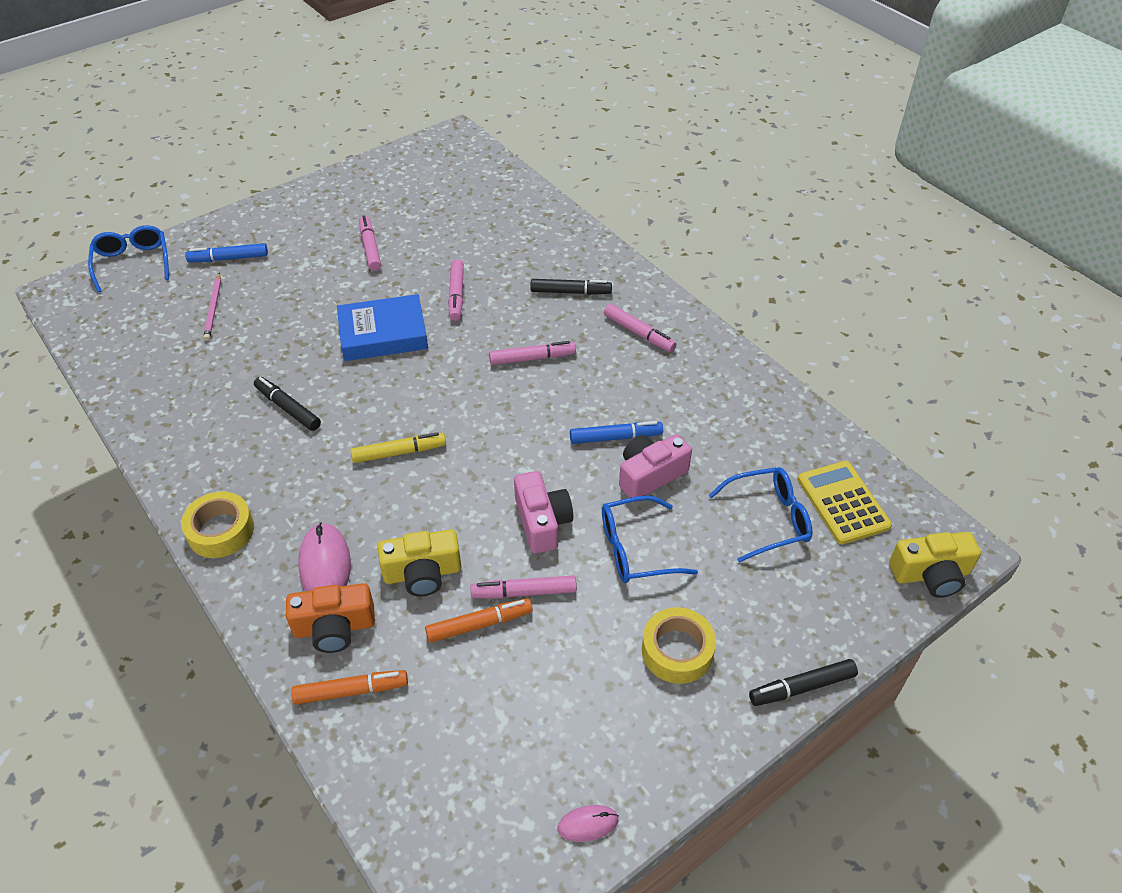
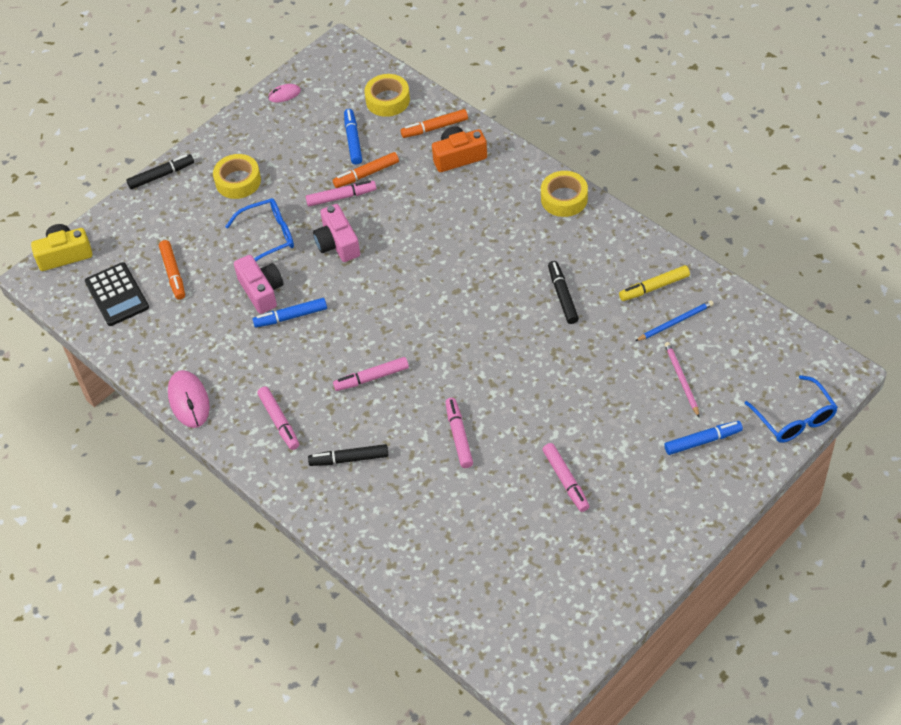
camera: 175 degrees right, 5 degrees up
(182, 361) = (675, 322): none -> blue pencil
(288, 408) = (562, 296): black marker -> black marker turned 135 degrees counterclockwise
(325, 565) = (480, 190): pink mouse -> pink mouse (189, 400)
(383, 334) = (512, 380): blue book -> none
(399, 452) = (458, 275): yellow marker -> yellow marker (654, 287)
(409, 768) = (387, 100): none -> yellow tape
(422, 573) = (412, 196): yellow camera -> none
(486, 693) = (353, 140): none -> blue marker
(639, 333) = (279, 421): pink marker -> pink marker turned 150 degrees counterclockwise
(650, 475) = (261, 291): pink camera -> pink camera turned 75 degrees counterclockwise
(769, 519) = (173, 273): blue glasses -> orange marker
(843, 503) = (117, 295): yellow calculator -> black calculator

